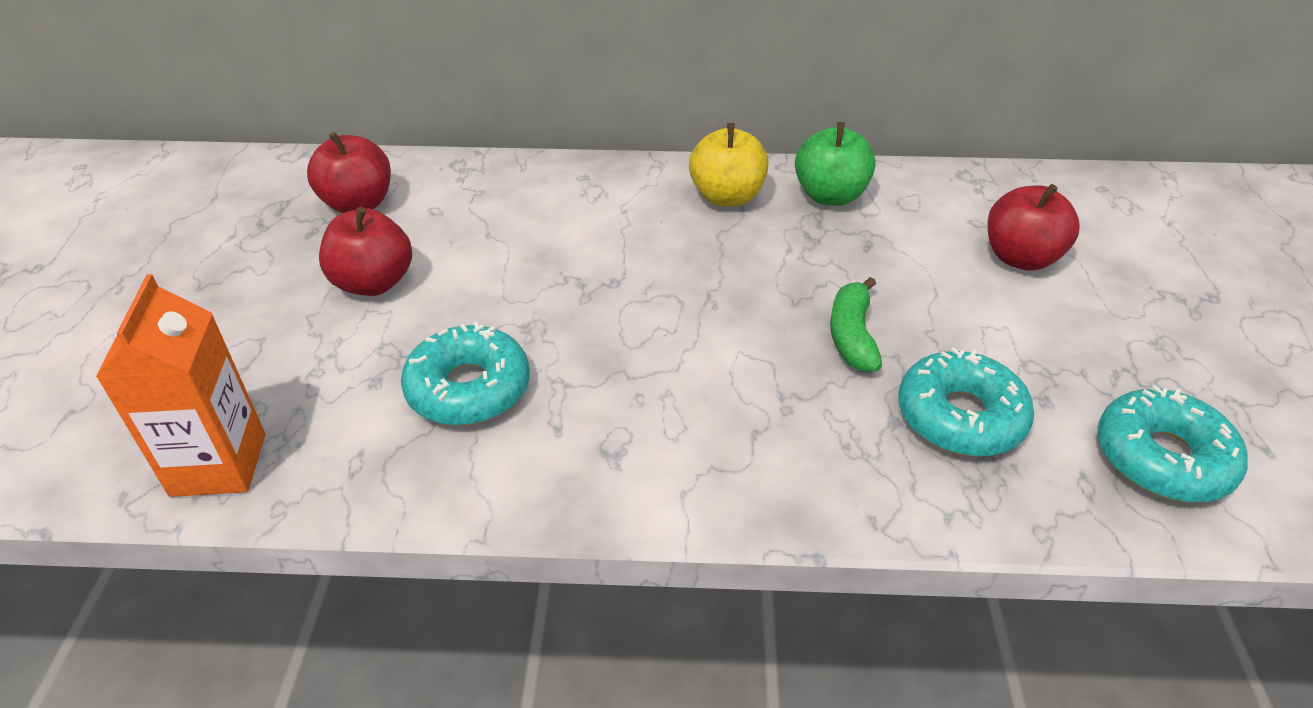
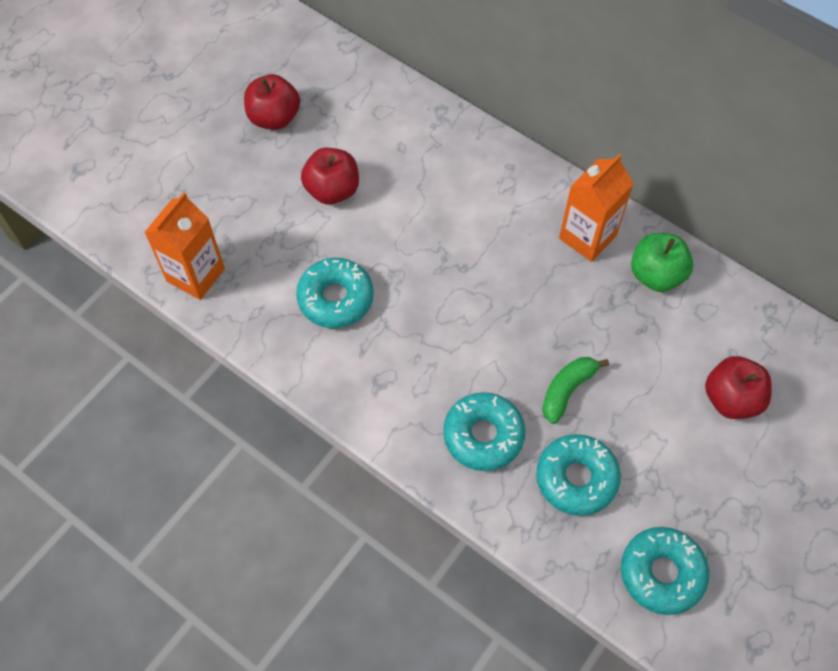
camera: 35 degrees right, 20 degrees up
(358, 204) = (361, 116): red apple -> red apple (274, 117)
(727, 197) = (587, 237): yellow apple -> orange carton
(805, 434) = (483, 435): none -> turquoise donut

